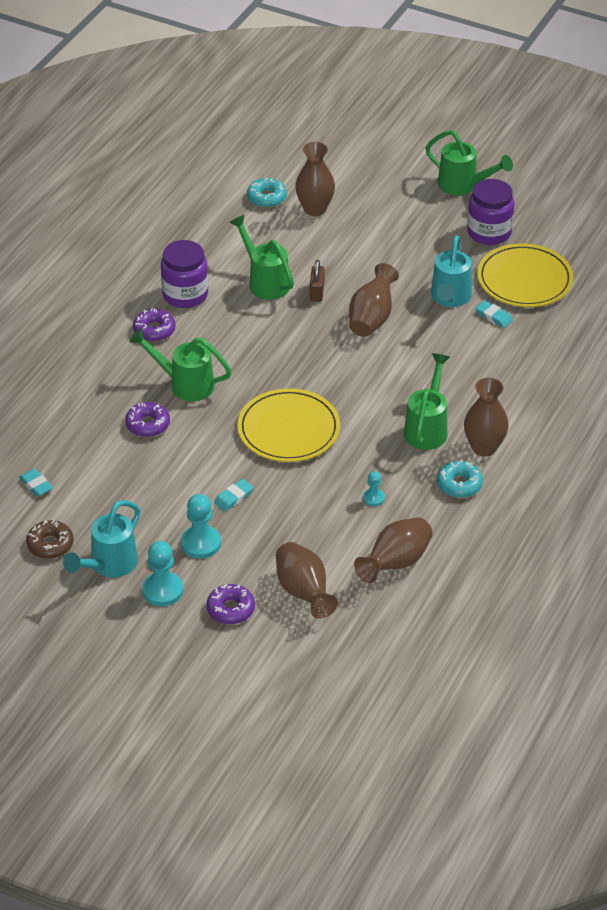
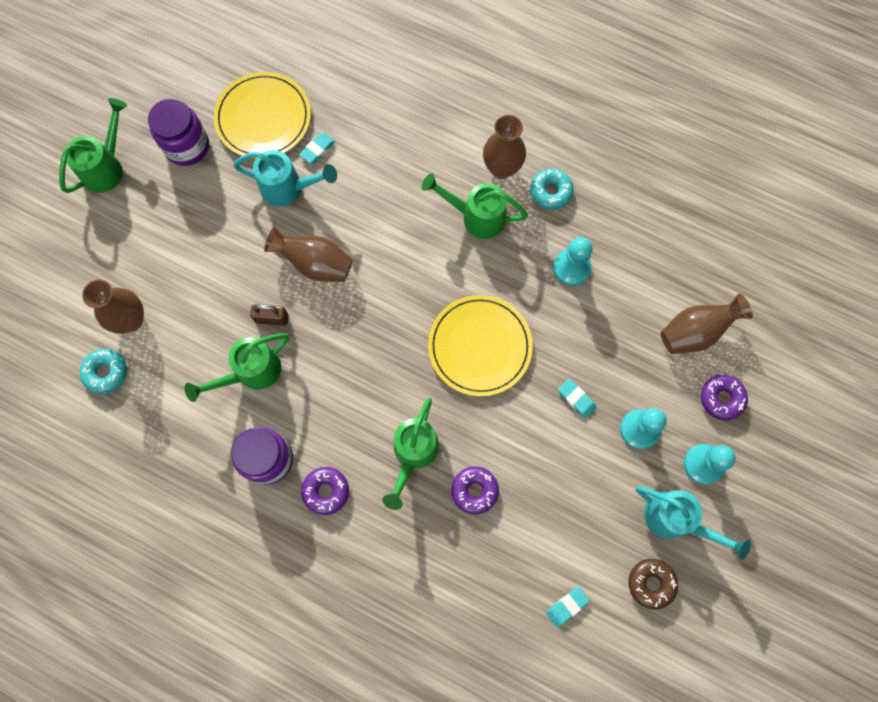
camera: 90 degrees left, 30 degrees up
(373, 498) = (571, 268): turquoise pawn -> turquoise pawn, size x1.81
(395, 563) = (653, 250): brown vase -> none

